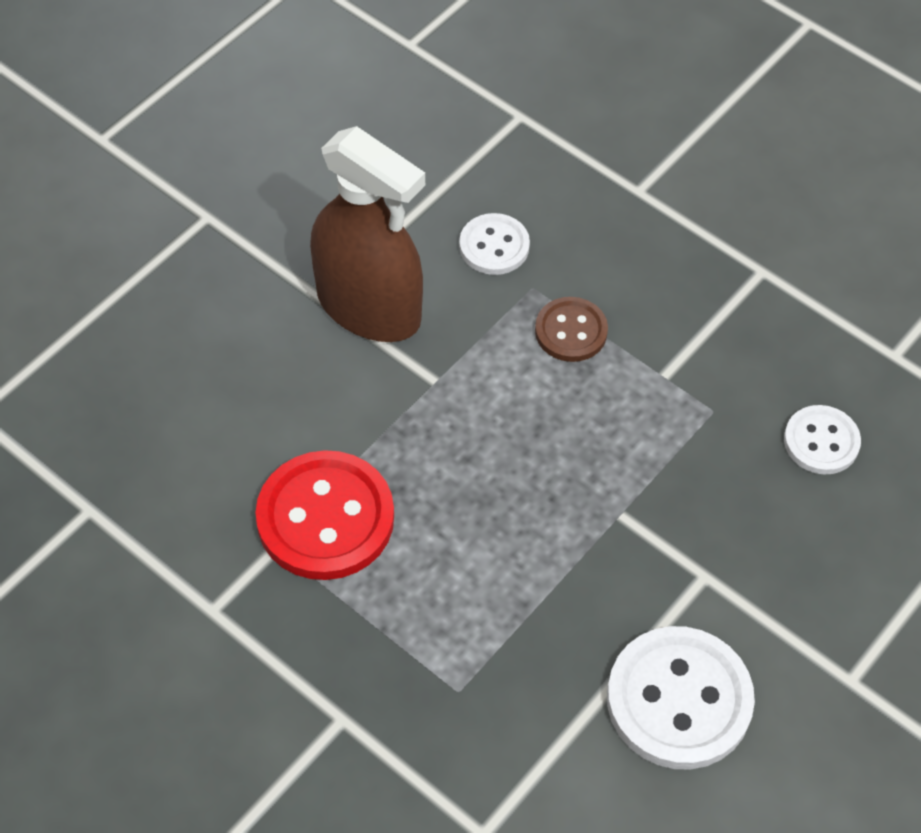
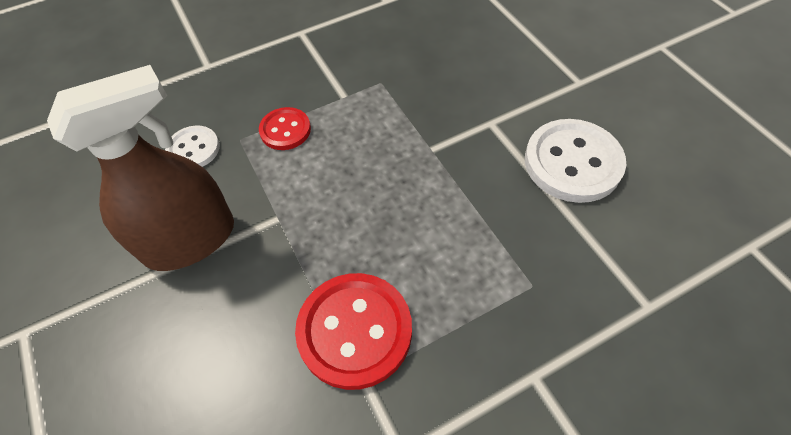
camera: 65 degrees left, 0 degrees up
(571, 331) = (285, 130): brown button -> red button
(821, 441) = (424, 45): white button -> none

